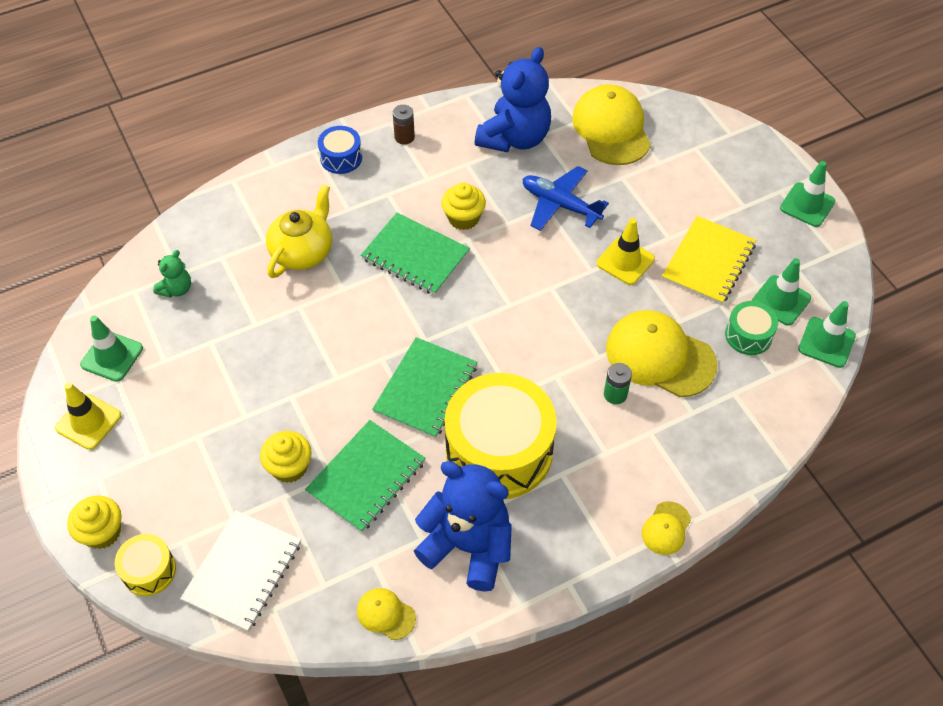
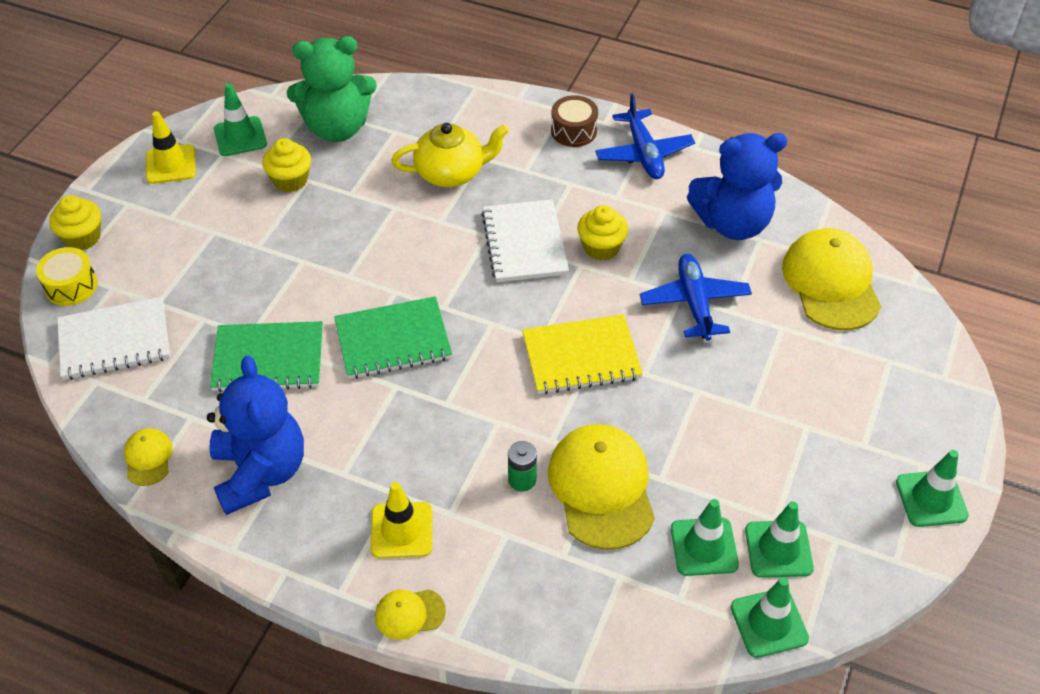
camera: 50 degrees right, 5 degrees down
(176, 289) = (337, 128): green teddy bear -> green teddy bear, size x2.16
(289, 467) = (234, 304): yellow cupcake -> yellow cupcake (290, 180)
(341, 158) = (574, 131): blue drum -> brown drum
(404, 137) = (643, 153): brown battery -> blue plane
(415, 256) = (525, 243): green notebook -> white notebook
(499, 451) = (378, 431): yellow drum -> none
(611, 129) = (831, 283): yellow cap -> yellow cap turned 45 degrees counterclockwise
(625, 261) = (684, 392): yellow traffic cone -> yellow traffic cone (401, 530)
(708, 262) = (758, 458): yellow notebook -> yellow notebook (581, 356)
(748, 335) = (704, 547): green drum -> green traffic cone

